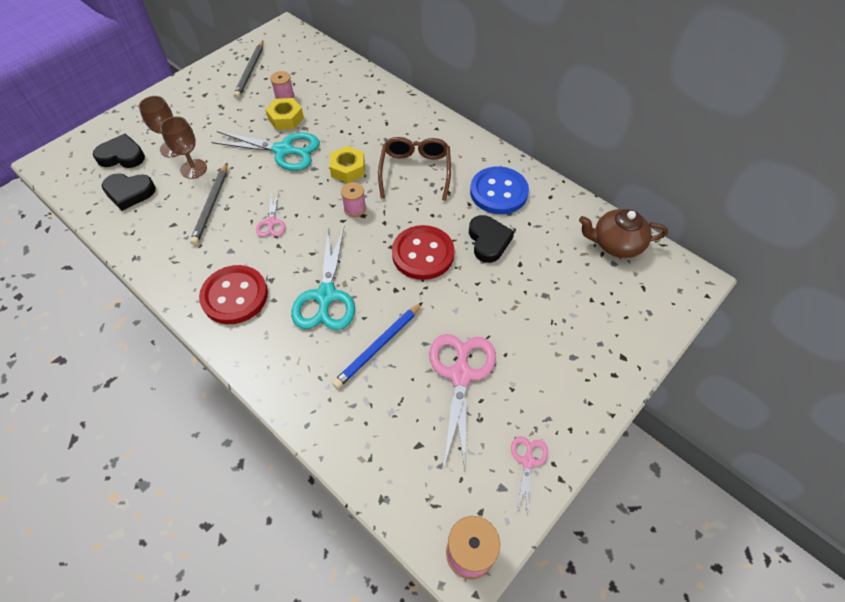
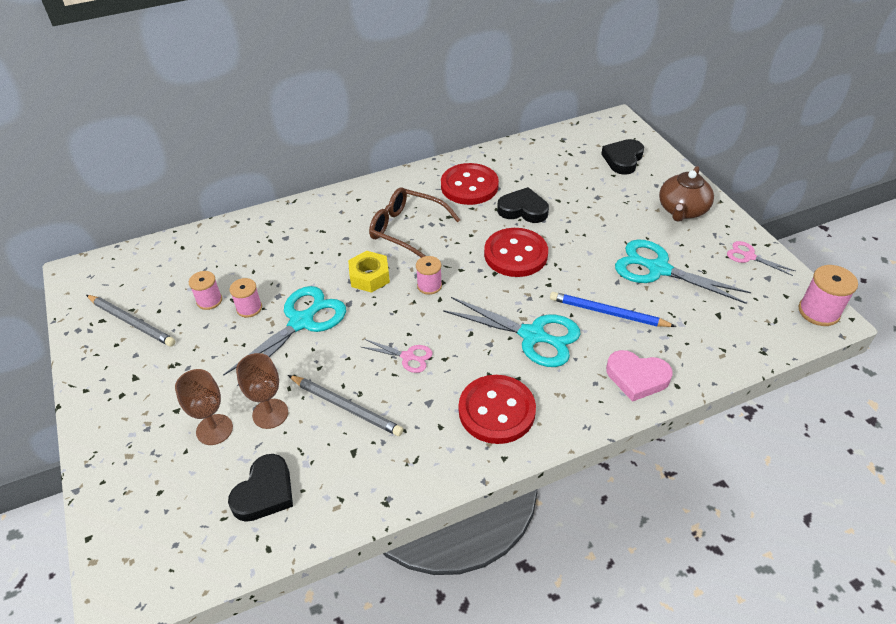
camera: 65 degrees left, 10 degrees down
(122, 156) = (184, 492): black heart -> black heart (623, 159)
(286, 118) = (249, 308): yellow nut -> pink spool
(305, 389) = (637, 377): none -> pink heart
(378, 346) = (608, 313): blue pencil -> blue pencil turned 135 degrees clockwise
(461, 375) = (658, 269): pink scissors -> turquoise scissors
(498, 192) = (469, 186): blue button -> red button
(616, 244) = (564, 144): brown teapot -> brown teapot (682, 210)

